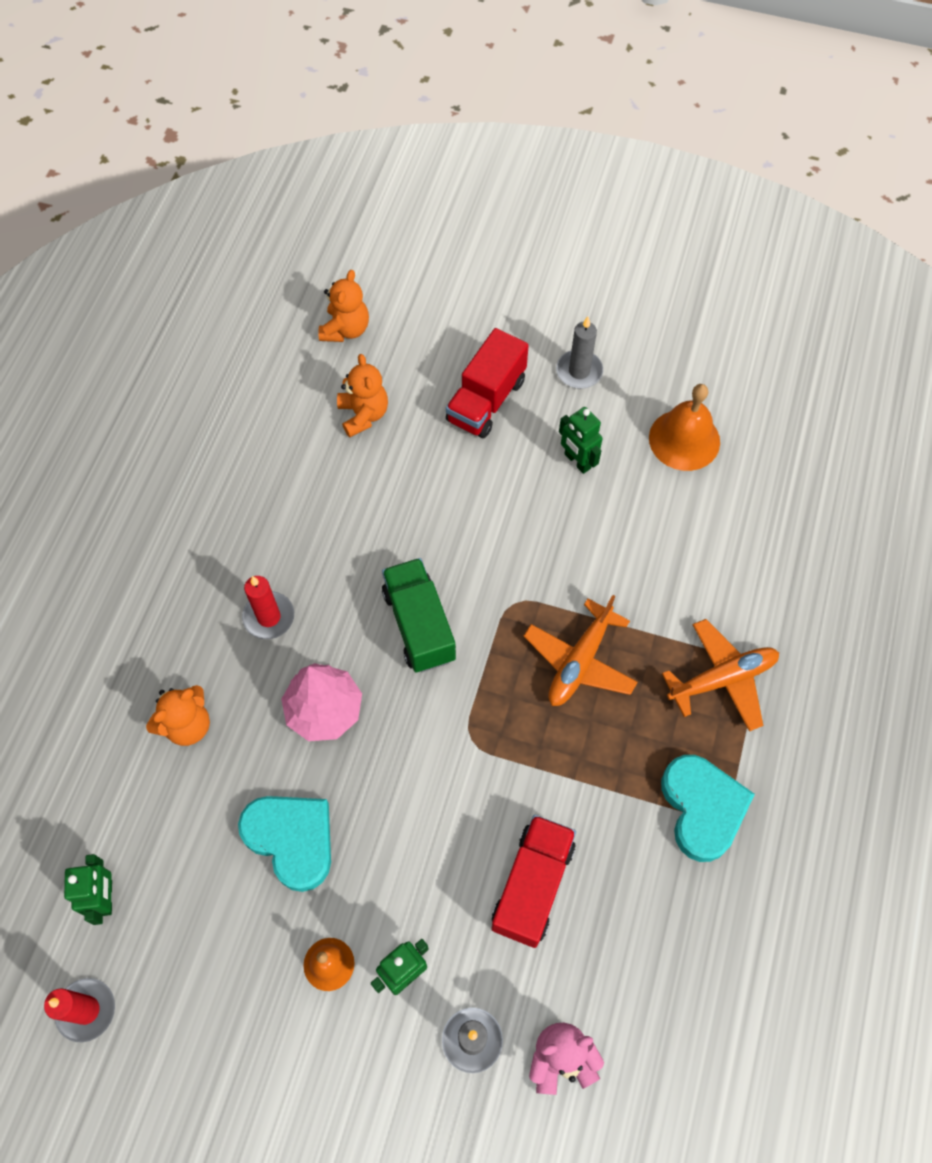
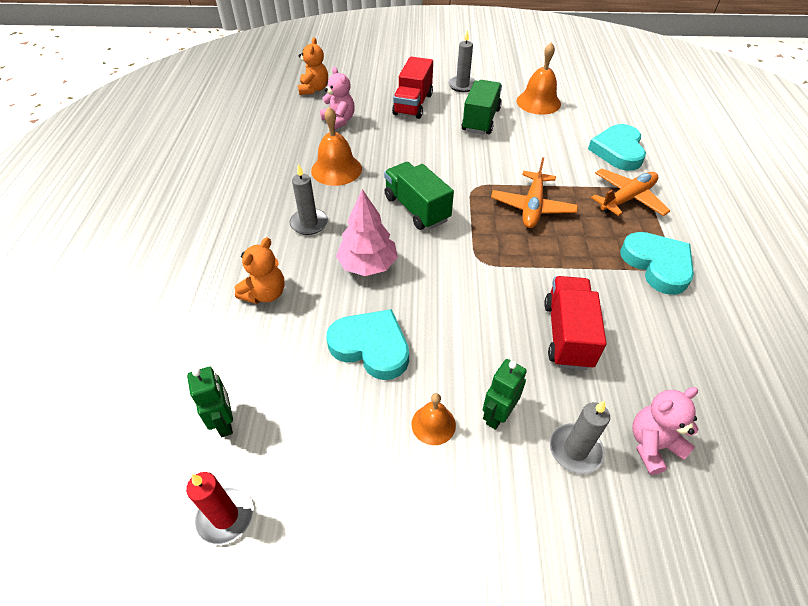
camera: 15 degrees left, 15 degrees down
(269, 617) = (309, 223): red candle -> grey candle
(332, 520) = (336, 169): none -> orange bell
(363, 415) = (339, 121): orange teddy bear -> pink teddy bear
(577, 461) = (481, 120): green robot -> green truck
(757, 579) = (618, 151): none -> turquoise heart

